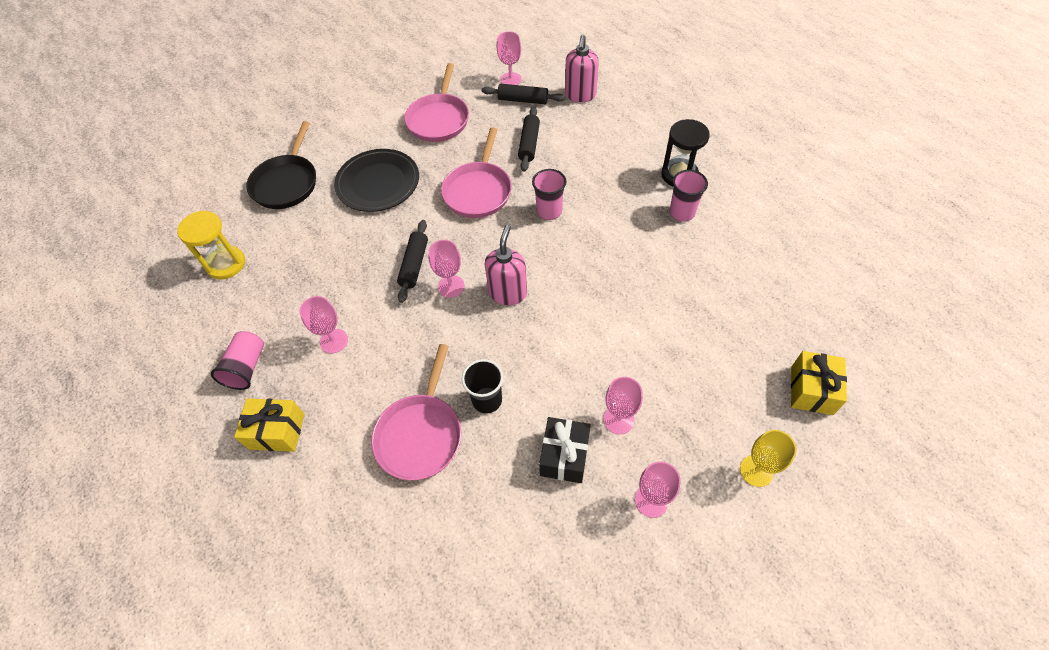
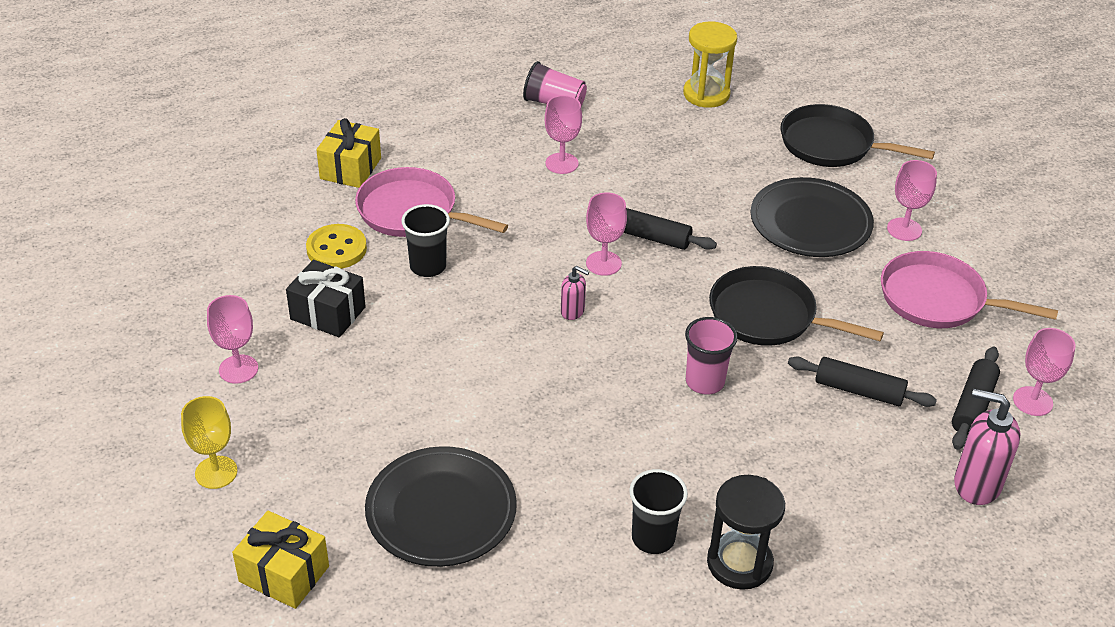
camera: 100 degrees right, 15 degrees down
(277, 431) = (467, 119): yellow gift -> yellow gift (350, 168)
(478, 191) = (767, 316): pink pan -> black pan
(484, 479) = (336, 249): none -> yellow button
(508, 293) = (572, 311): pink soap dispenser -> pink soap dispenser, size x0.54
(618, 419) = (346, 368): pink goblet -> pink goblet (904, 229)
(682, 212) = (653, 538): pink cup -> black cup
(716, 319) = (441, 511): none -> black plate

